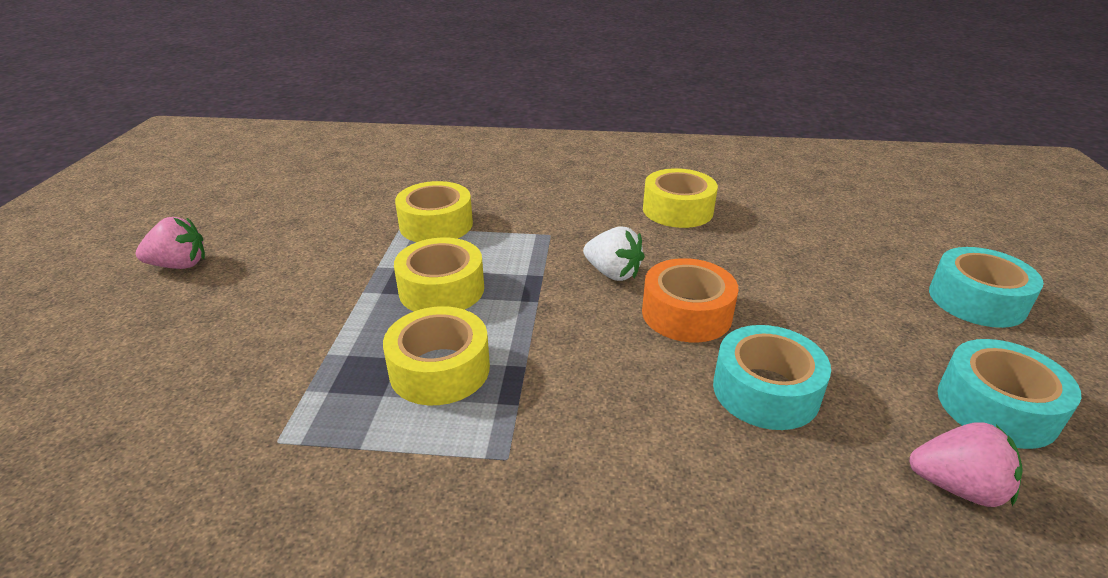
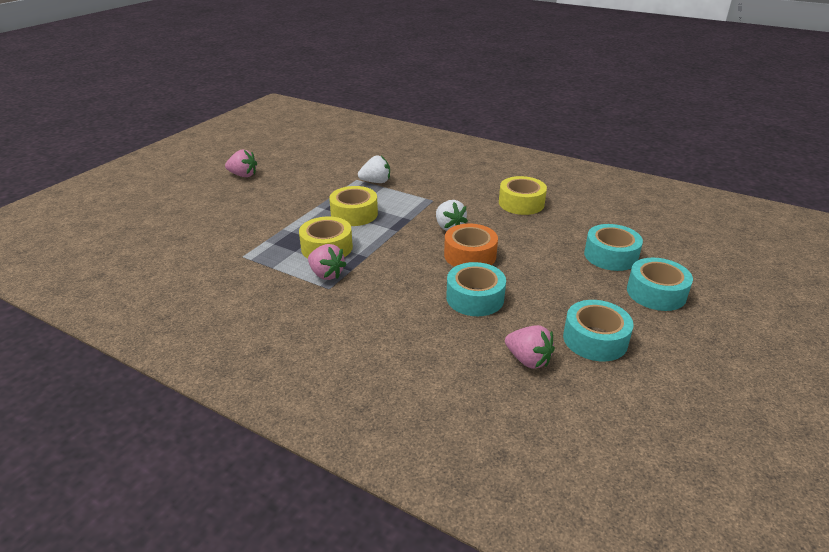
camera: 25 degrees right, 0 degrees up
(436, 225) = (376, 182): yellow tape -> white strawberry
(480, 428) = (326, 274): none -> pink strawberry
(865, 259) = (610, 256): none -> turquoise tape

